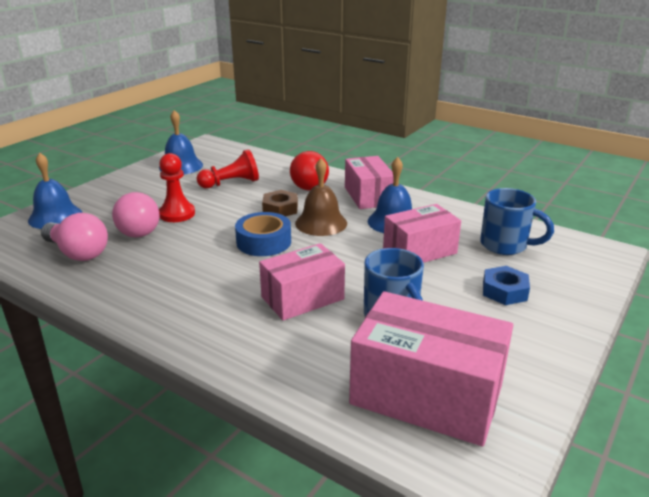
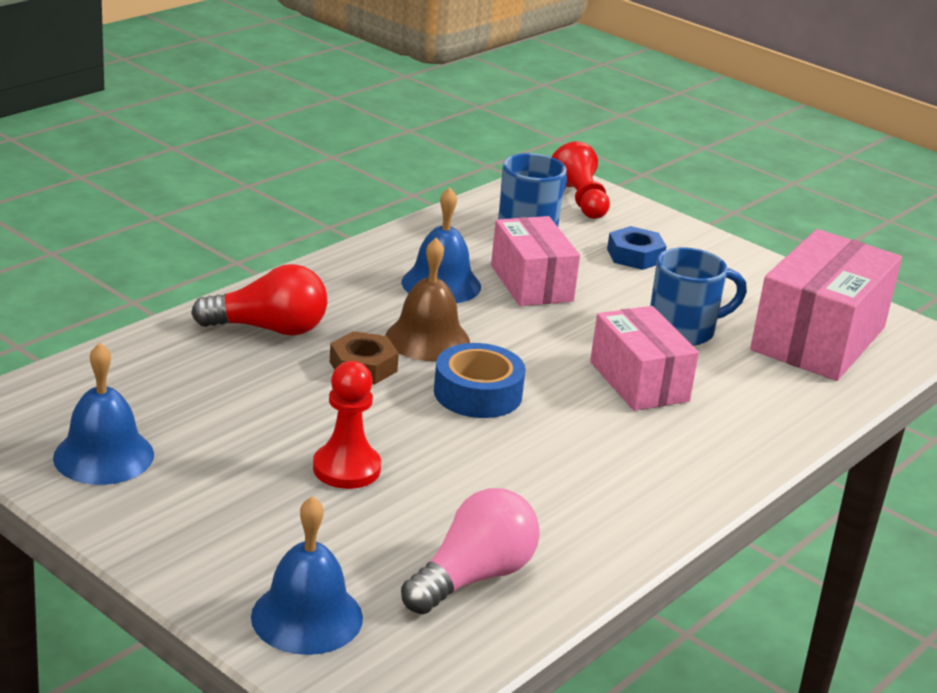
camera: 85 degrees left, 0 degrees up
(138, 228) = (393, 512): pink light bulb -> none
(231, 183) = (230, 403): red pawn -> red pawn (580, 200)
(368, 196) = (344, 286): pink box -> none

